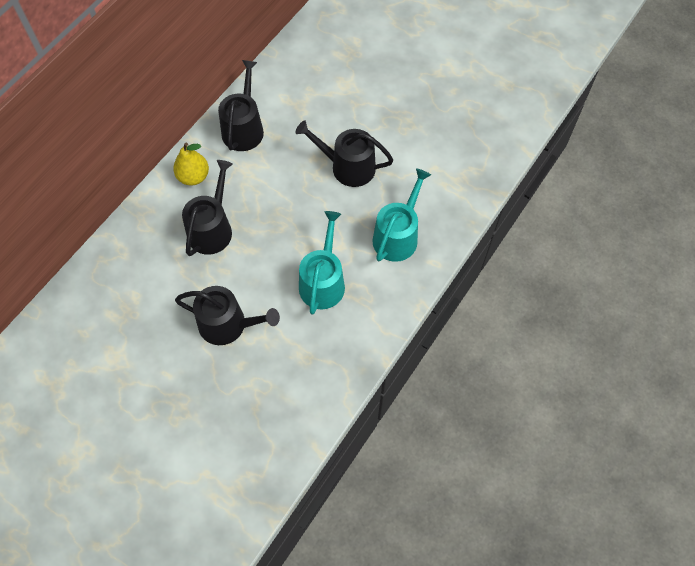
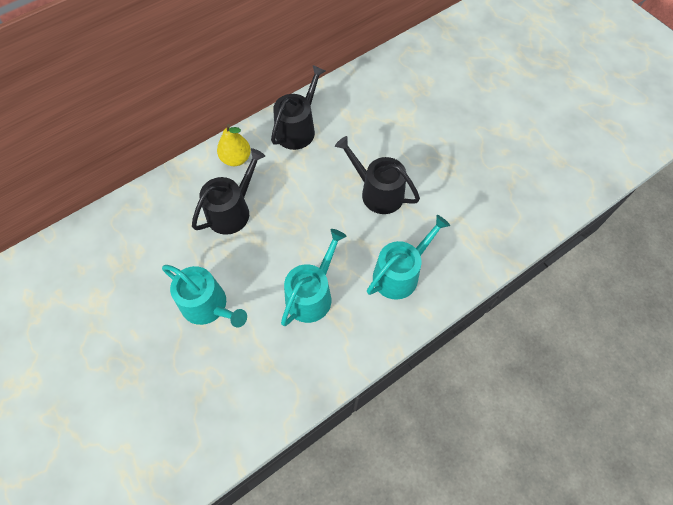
camera: 20 degrees right, 0 degrees up
(228, 324) = (208, 306): black watering can -> turquoise watering can

